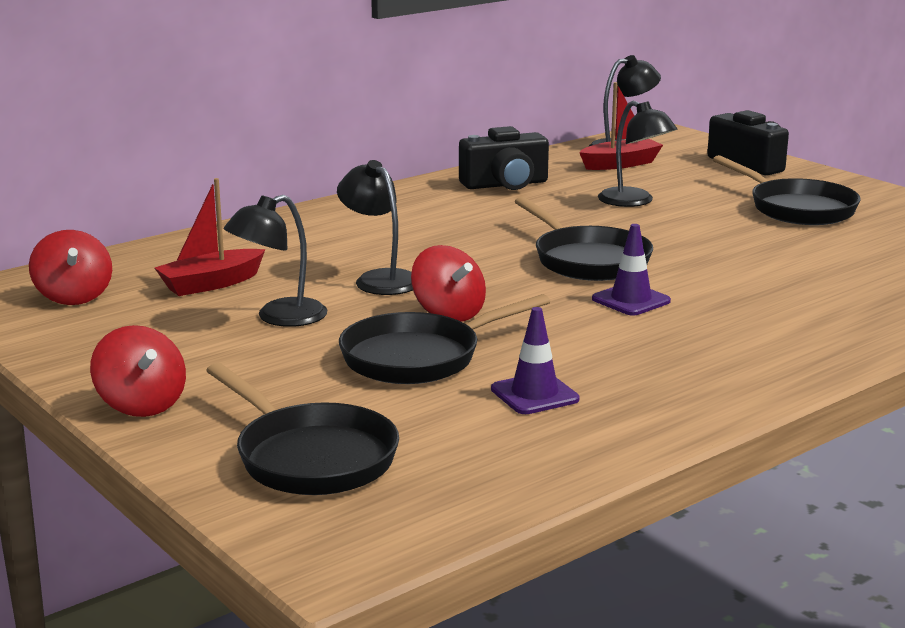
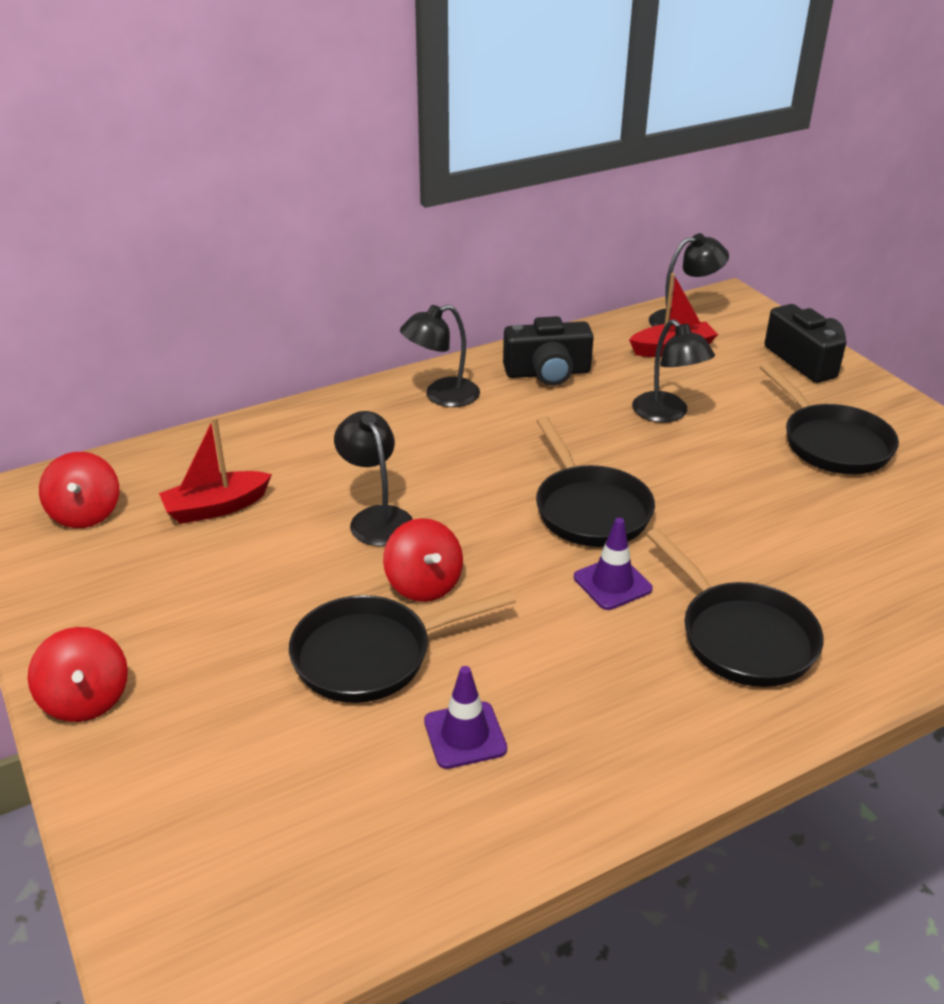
camera: 10 degrees right, 15 degrees up
(279, 317) = (261, 570): black lamp -> black lamp (441, 396)
(311, 457) = (213, 812): black pan -> black pan (741, 636)

